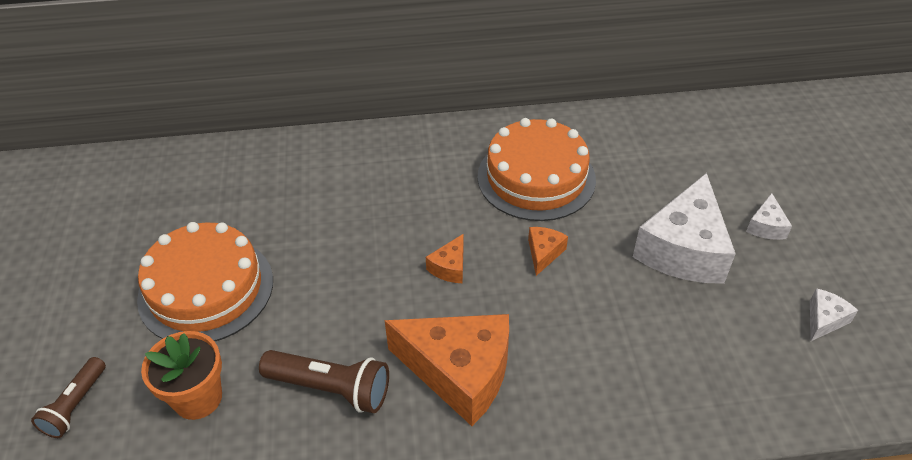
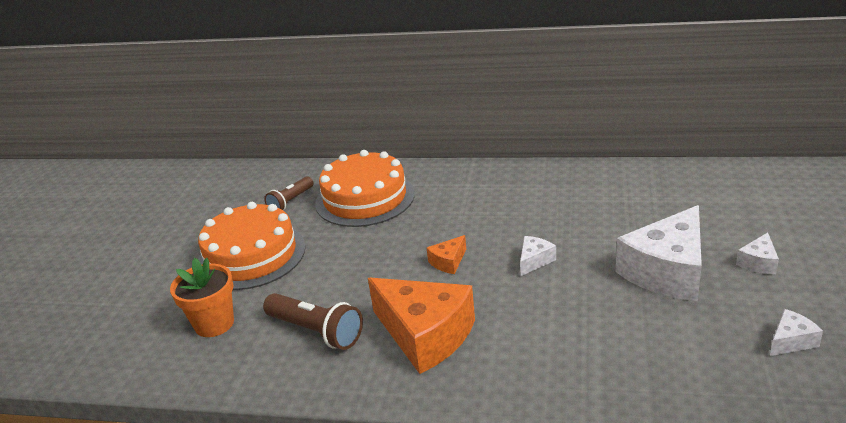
camera: 20 degrees right, 15 degrees down
(75, 405) = (127, 316): brown flashlight -> brown flashlight (291, 201)
(536, 178) = (550, 207): orange cake -> orange cake (365, 198)
(544, 253) = (534, 261): orange cheese -> white cheese

